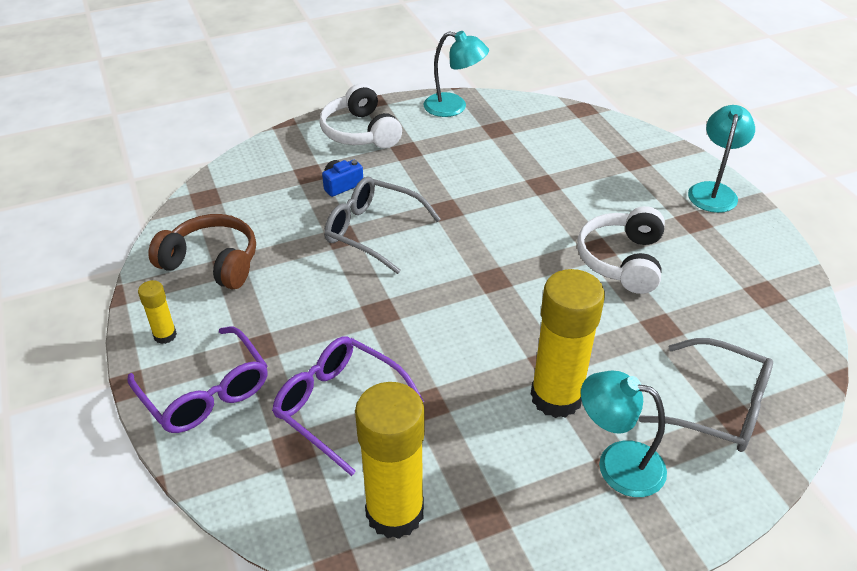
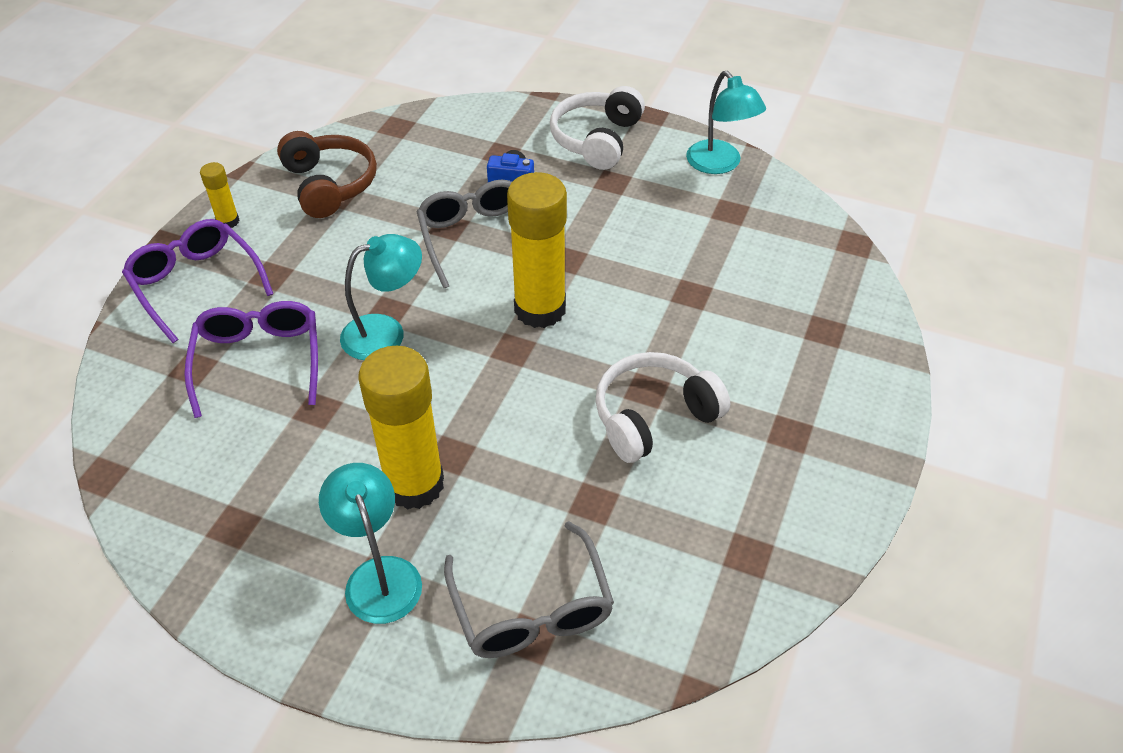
camera: 45 degrees right, 5 degrees up
(206, 393) = (196, 284): purple glasses -> purple glasses turned 135 degrees clockwise
(395, 512) = (186, 468): yellow glue stick -> yellow glue stick (540, 309)
(713, 191) = (864, 419): turquoise lamp -> turquoise lamp (385, 332)

